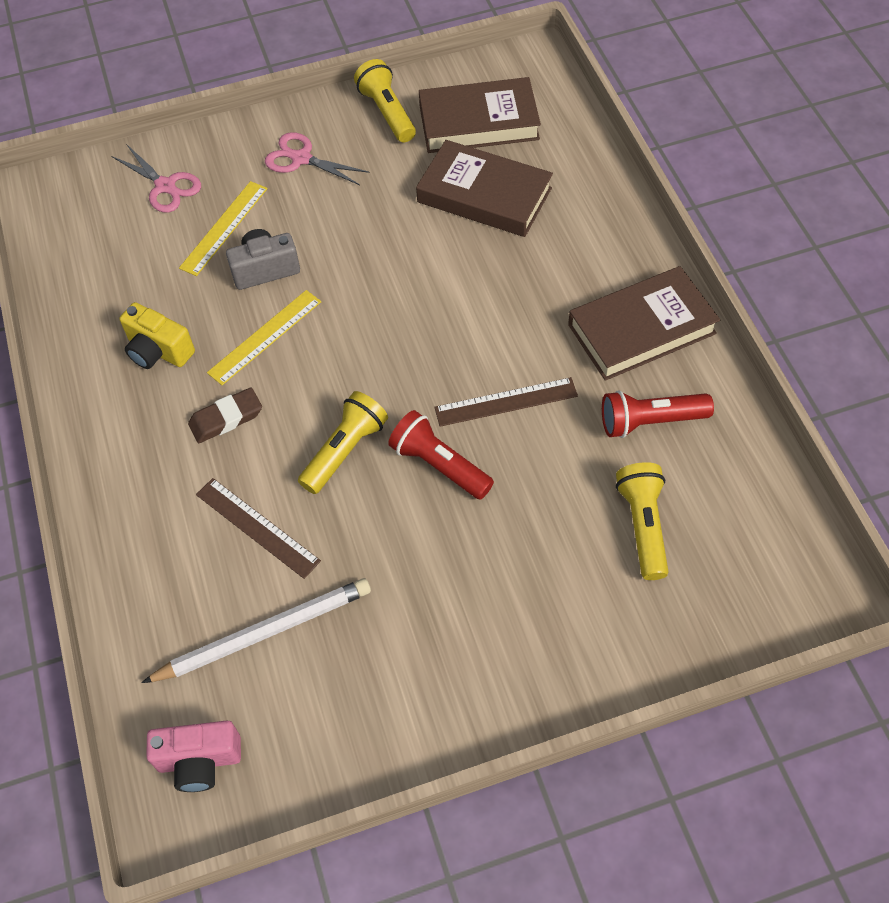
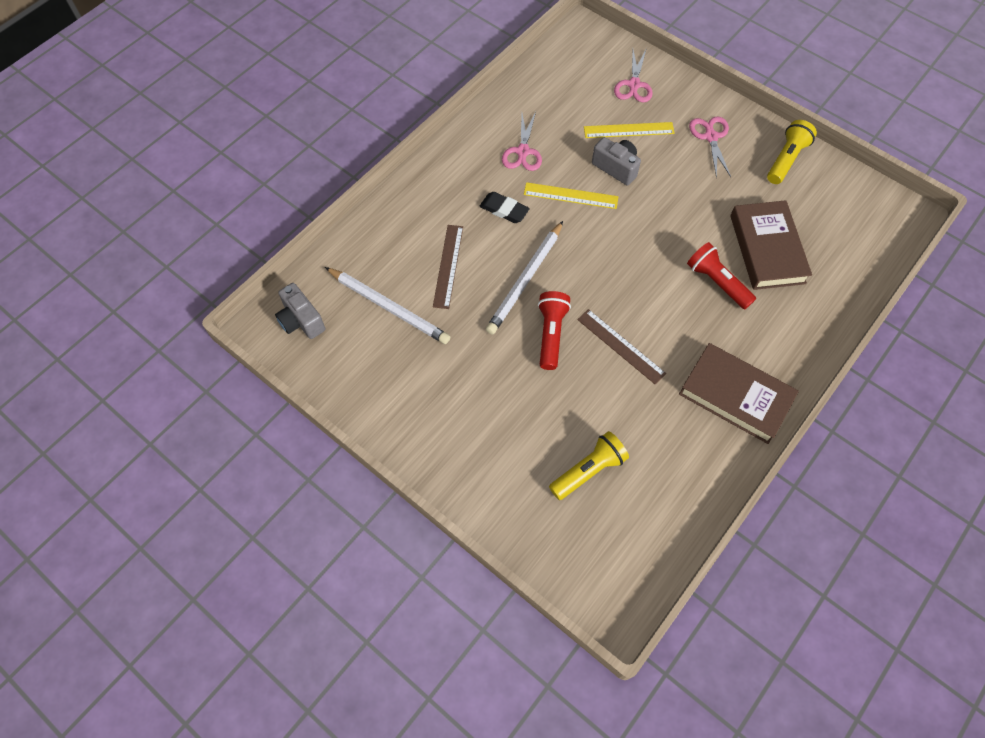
camera: 55 degrees right, 5 degrees up
(158, 351) = (523, 151): yellow camera -> pink scissors
(199, 761) = (301, 320): pink camera -> grey camera
(226, 418) = (504, 210): brown eraser -> black eraser
(345, 450) = (525, 280): yellow flashlight -> white pencil
(479, 122) = (823, 213): brown book -> none
(650, 421) = (668, 437): red flashlight -> red flashlight (717, 282)

